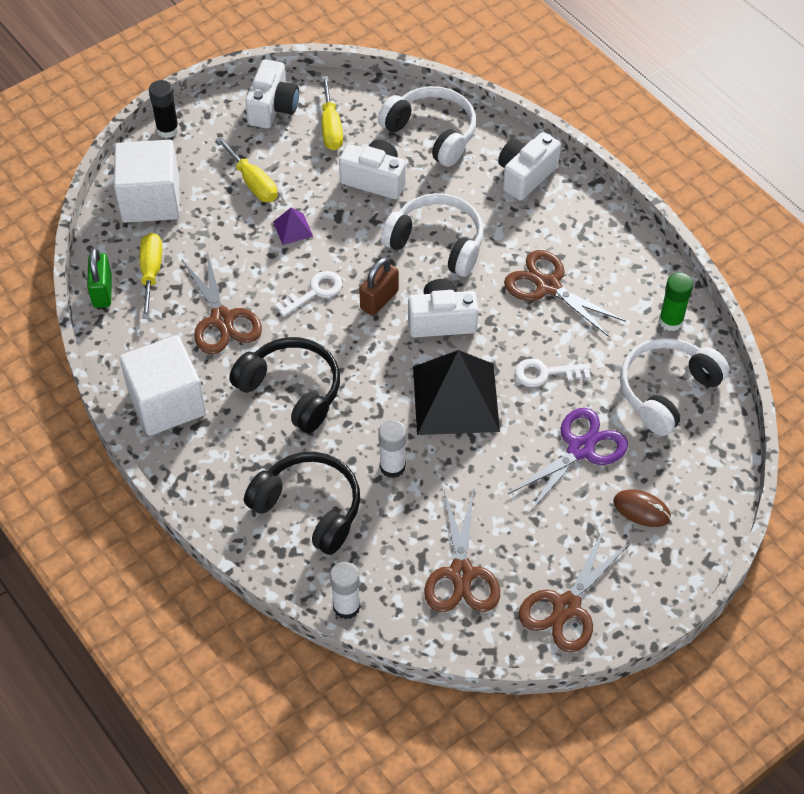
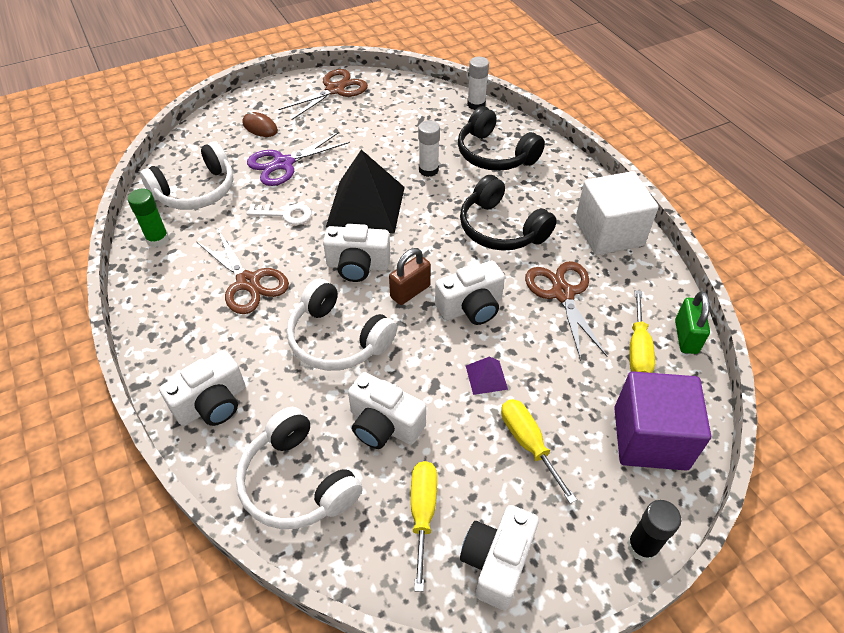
camera: 170 degrees left, 5 degrees down
(151, 200) = (650, 438): white cube -> purple cube
(314, 292) = (471, 307): white key -> white camera
(461, 574) = (396, 111): brown scissors -> none

